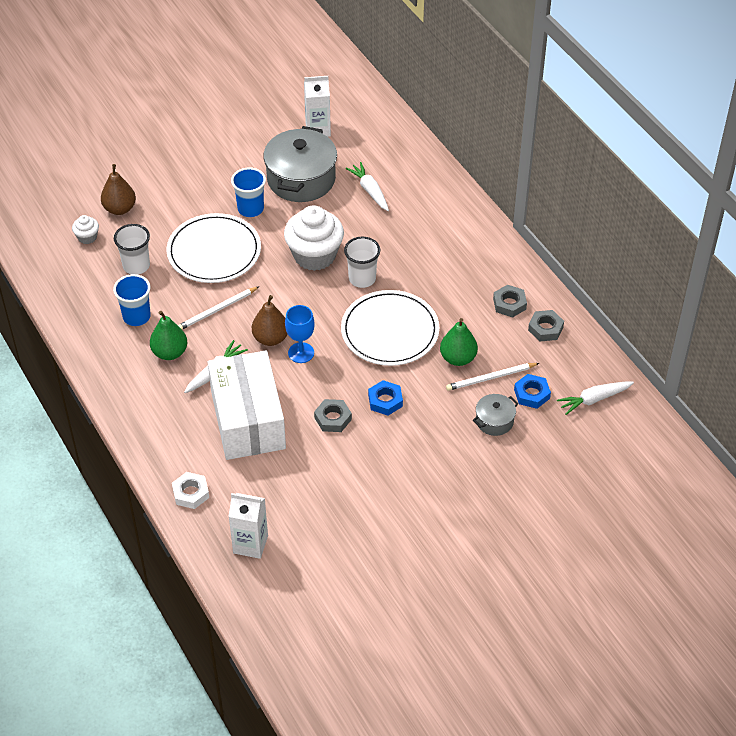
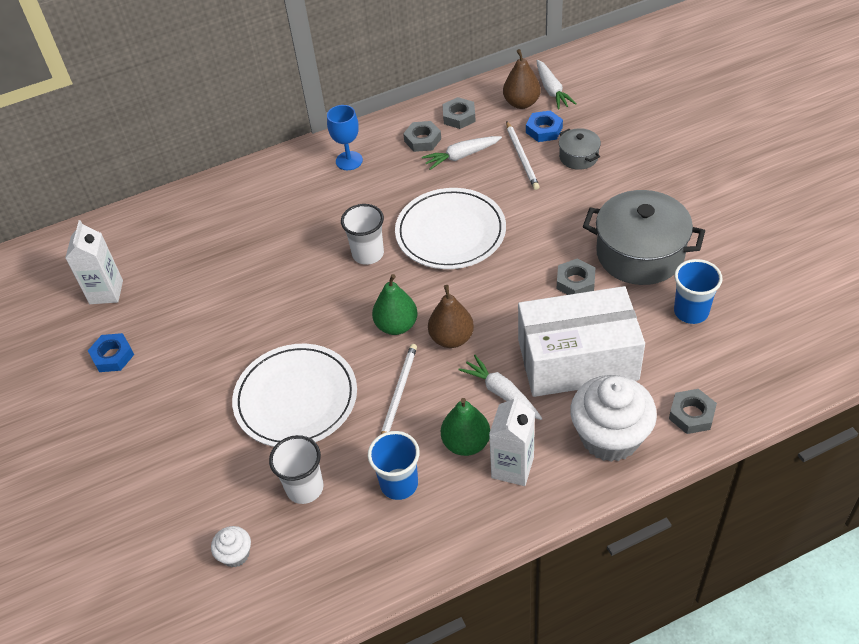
camera: 80 degrees left, 0 degrees up
(120, 209) = (188, 514): brown pear -> brown pear (521, 103)
(191, 493) = (691, 414): white nut -> grey nut
(217, 310) = (399, 393): white pencil -> white pencil turned 135 degrees counterclockwise
(250, 209) = (228, 360): blue cup -> blue cup (691, 312)
(250, 544) = (759, 355): white carton -> white carton (512, 467)
(301, 179) = (189, 309): grey pot -> grey pot (640, 254)
(301, 353) = (476, 310): blue goblet -> blue goblet (349, 161)
(314, 255) = (323, 296): white cupcake -> white cupcake (610, 437)
(370, 191) = (228, 245): white carrot -> white carrot (461, 156)
(385, 401) = (550, 238): blue nut -> blue nut (112, 356)
(458, 358) = (494, 180): green pear -> green pear (396, 325)

